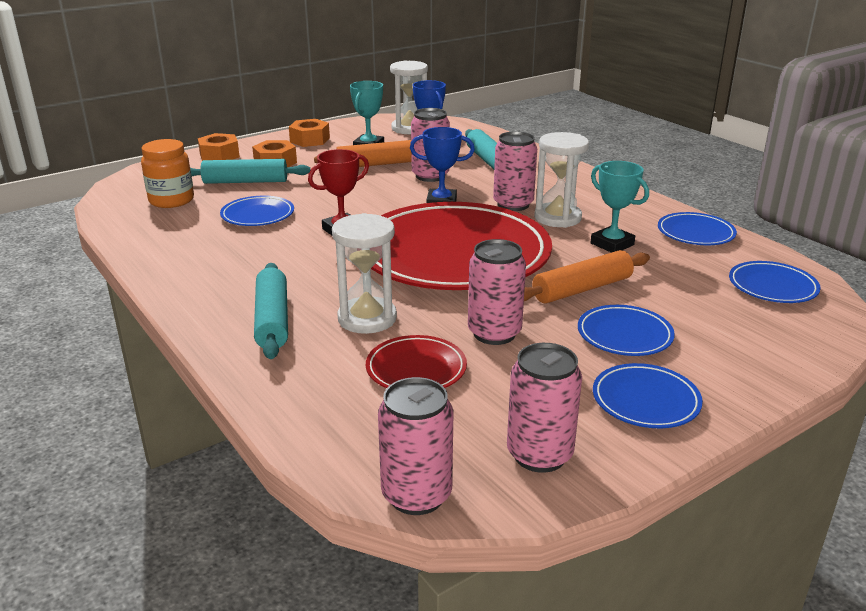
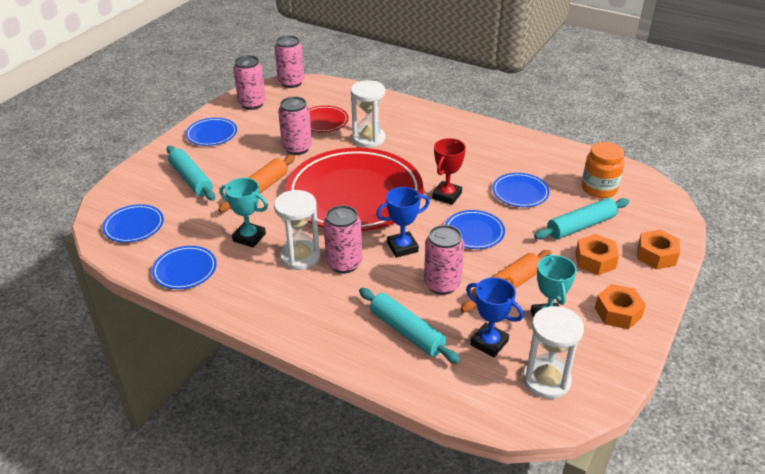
camera: 155 degrees right, 10 degrees up
(272, 320) = (415, 125): turquoise rolling pin -> turquoise rolling pin (191, 179)
(624, 335) = (227, 165): blue plate -> blue plate (474, 232)

